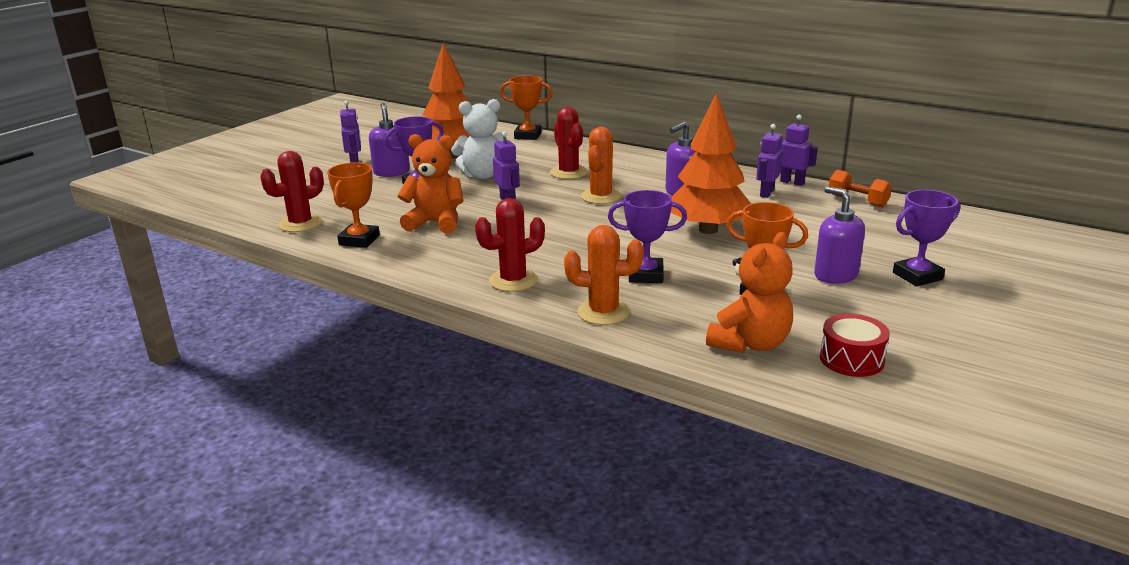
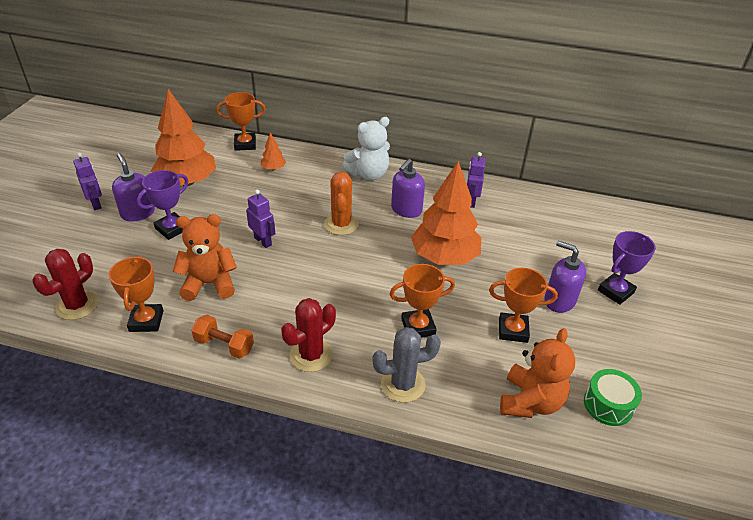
camera: 20 degrees left, 15 degrees up
(483, 175) = (226, 207): white teddy bear -> white teddy bear (368, 174)
(548, 153) = (273, 168): none -> orange tree
(569, 173) = (301, 194): red cactus -> none
(603, 312) = (403, 384): orange cactus -> grey cactus
(646, 275) = (418, 327): purple trophy -> orange trophy
(792, 182) = (485, 184): purple robot -> none
(851, 359) = (608, 405): red drum -> green drum
(857, 201) = (541, 202): orange dumbbell -> orange dumbbell (224, 345)

